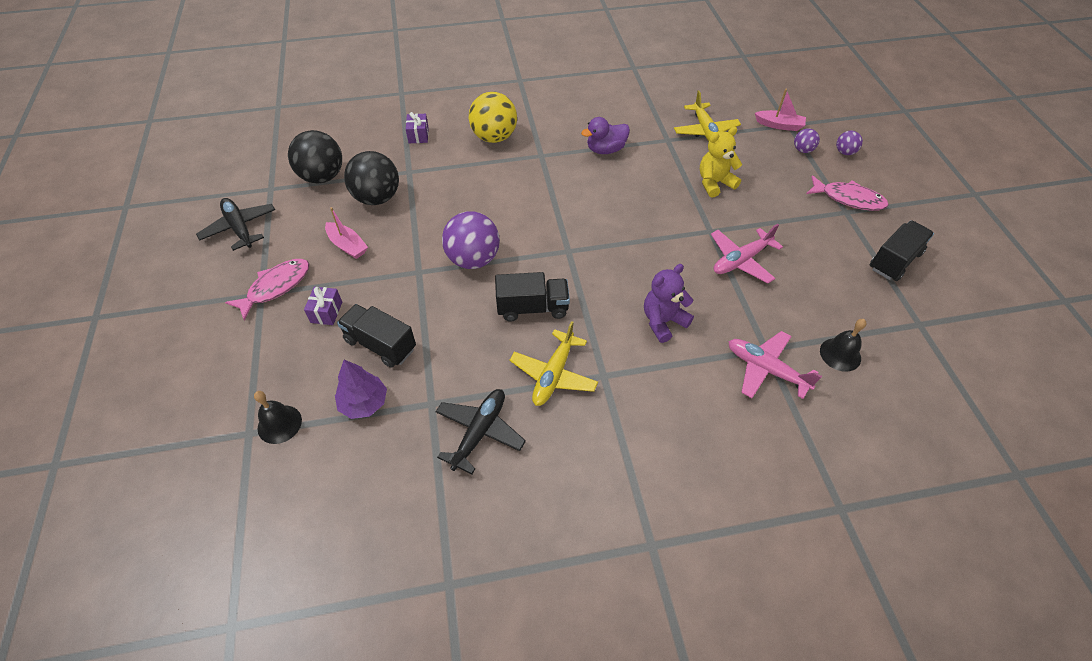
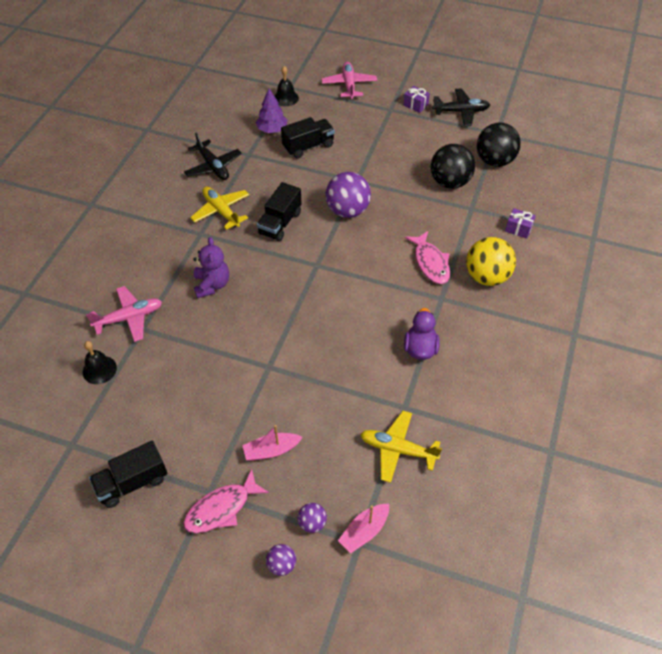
camera: 120 degrees right, 0 degrees up
(276, 287) = (391, 116): pink fish -> pink fish (430, 263)
(326, 312) = (353, 132): purple gift -> purple gift (415, 105)
(347, 245) = (408, 155): pink boat -> pink boat (271, 450)
(714, 183) = (320, 407): yellow teddy bear -> none
(741, 260) = (223, 367): pink plane -> pink plane (349, 85)
(894, 261) = (132, 482): black truck -> black truck turned 75 degrees clockwise

